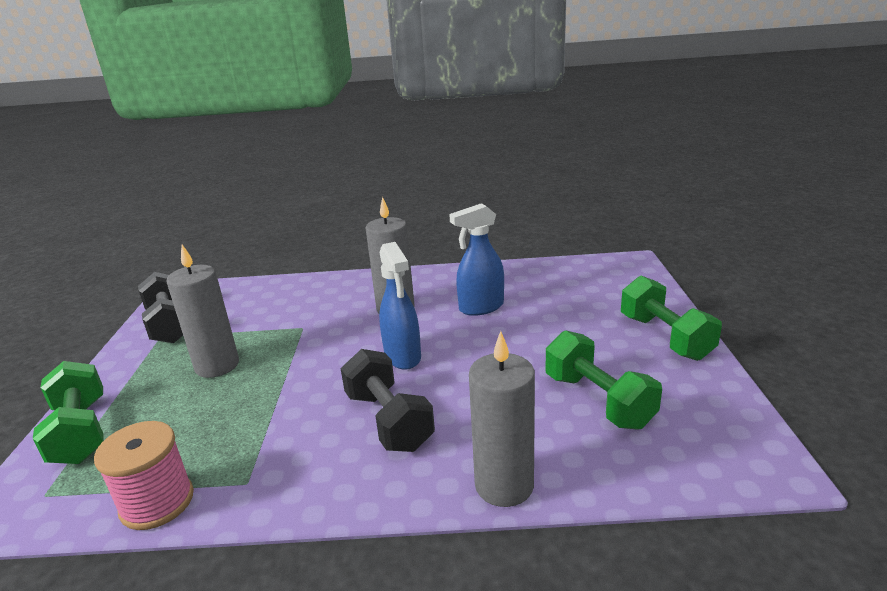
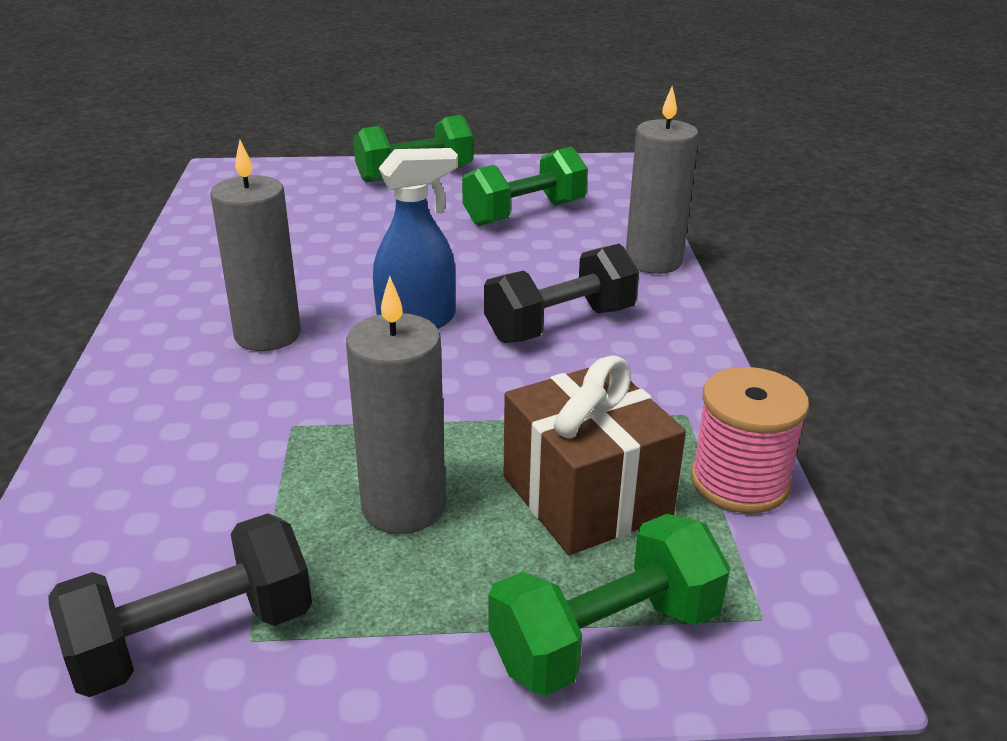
camera: 95 degrees left, 5 degrees up
(187, 428) = (586, 496): none -> brown gift
(481, 307) = (299, 267): blue spray bottle -> none

